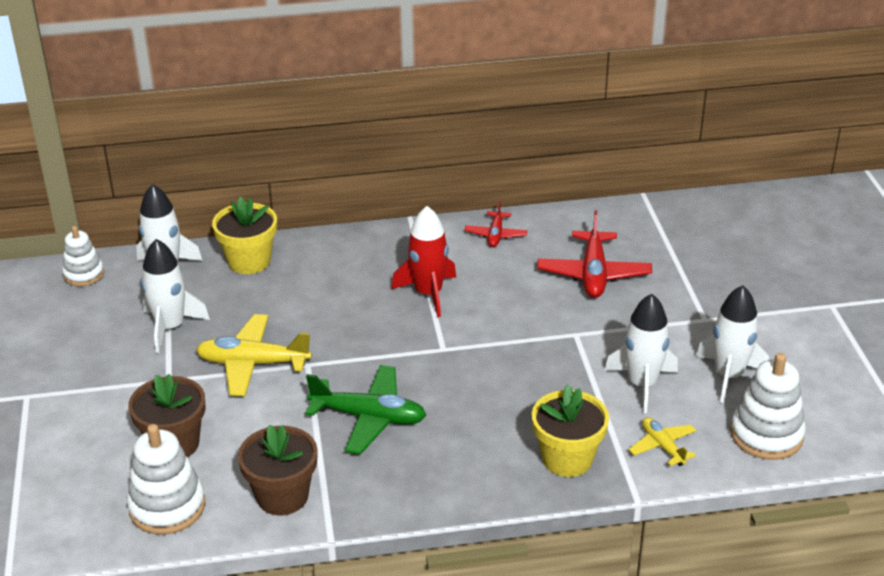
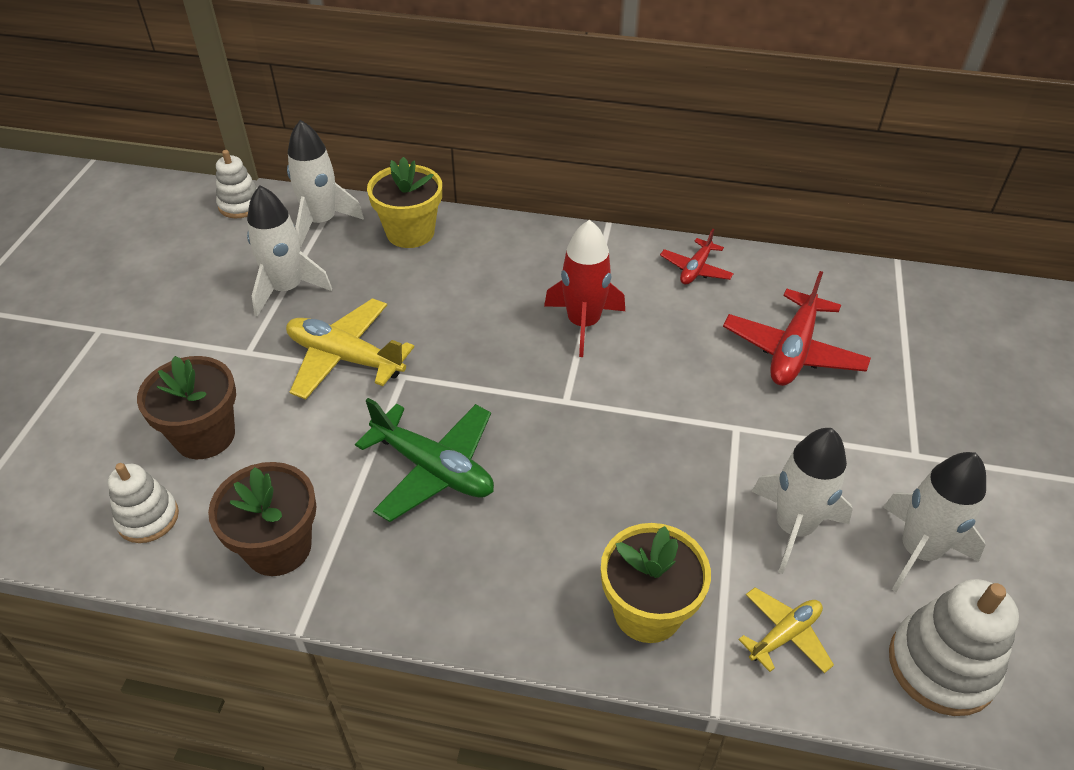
camera: 20 degrees right, 10 degrees up
(167, 507) = (148, 518): white stacking toy -> white stacking toy, size x0.64
(662, 446) = (784, 635): yellow plane -> yellow plane turned 60 degrees clockwise

